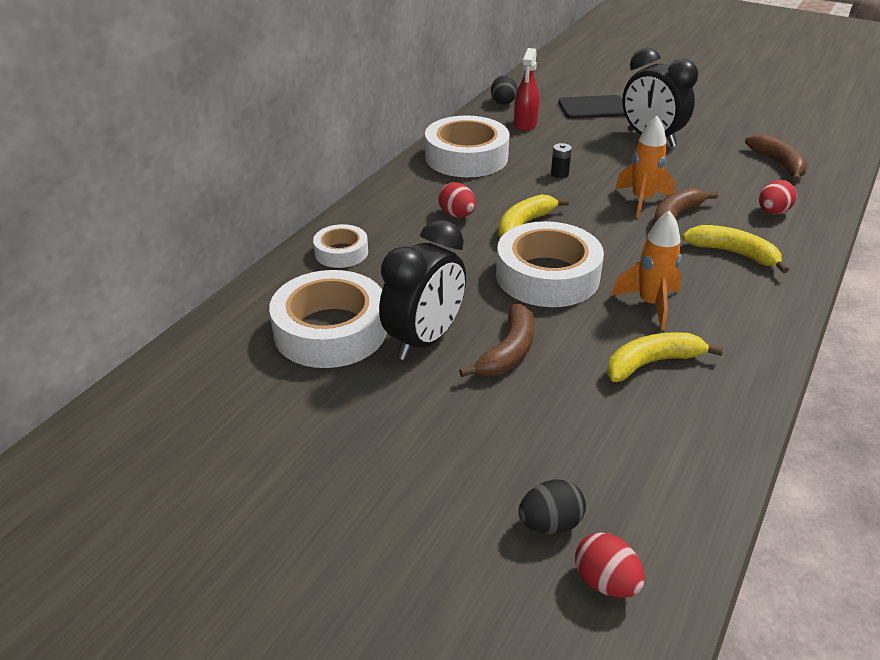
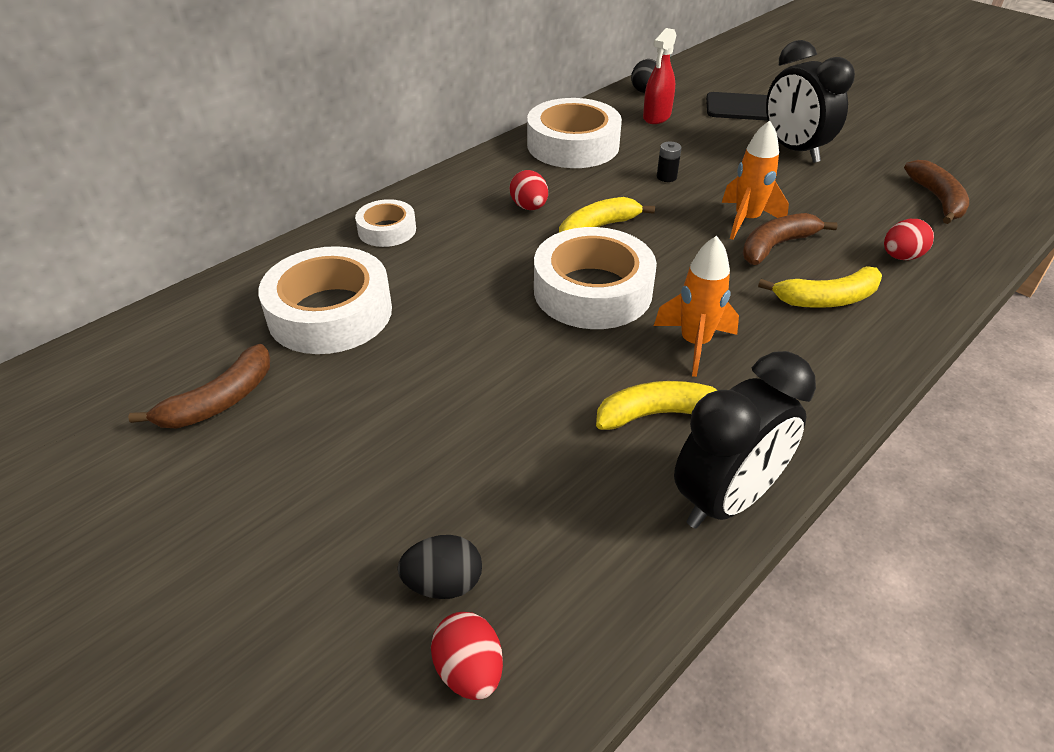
camera: 15 degrees right, 5 degrees up
(424, 340) = (420, 341): black clock -> black clock (725, 499)
(508, 352) = (503, 371): brown banana -> brown banana (219, 401)
(733, 253) = (826, 299): yellow banana -> yellow banana turned 120 degrees clockwise

